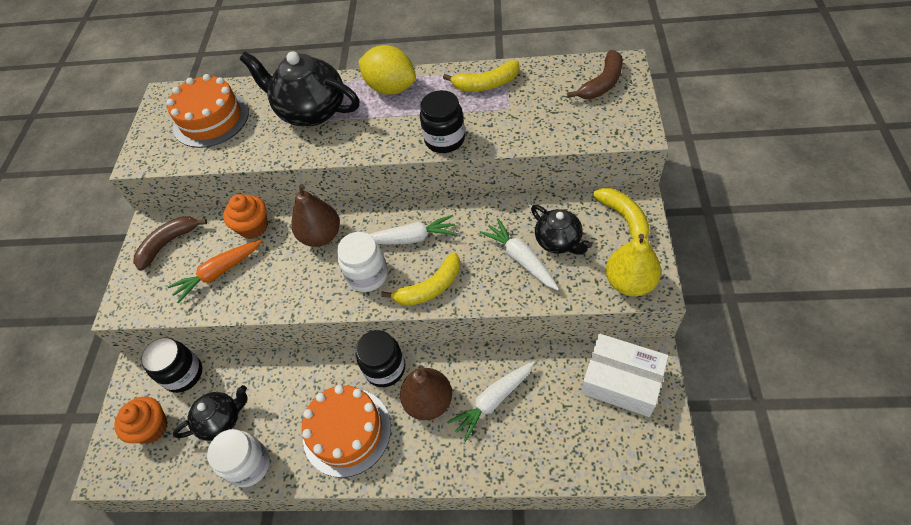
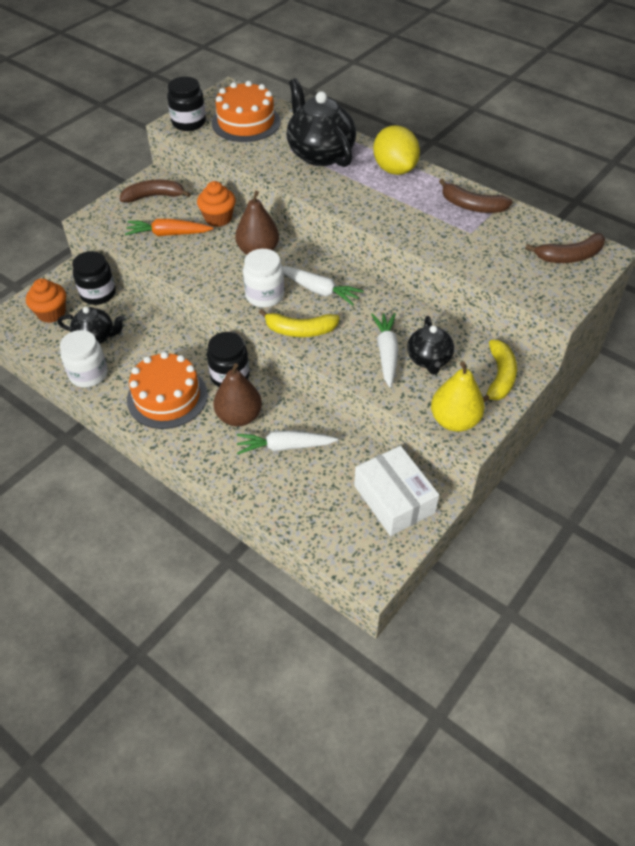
camera: 30 degrees right, 5 degrees down
(445, 140) = (397, 226): black jar -> black jar (189, 123)
(486, 84) = (472, 206): yellow banana -> brown banana

